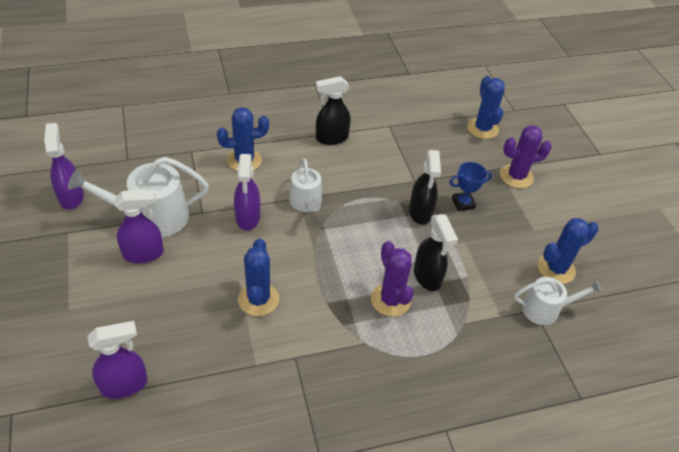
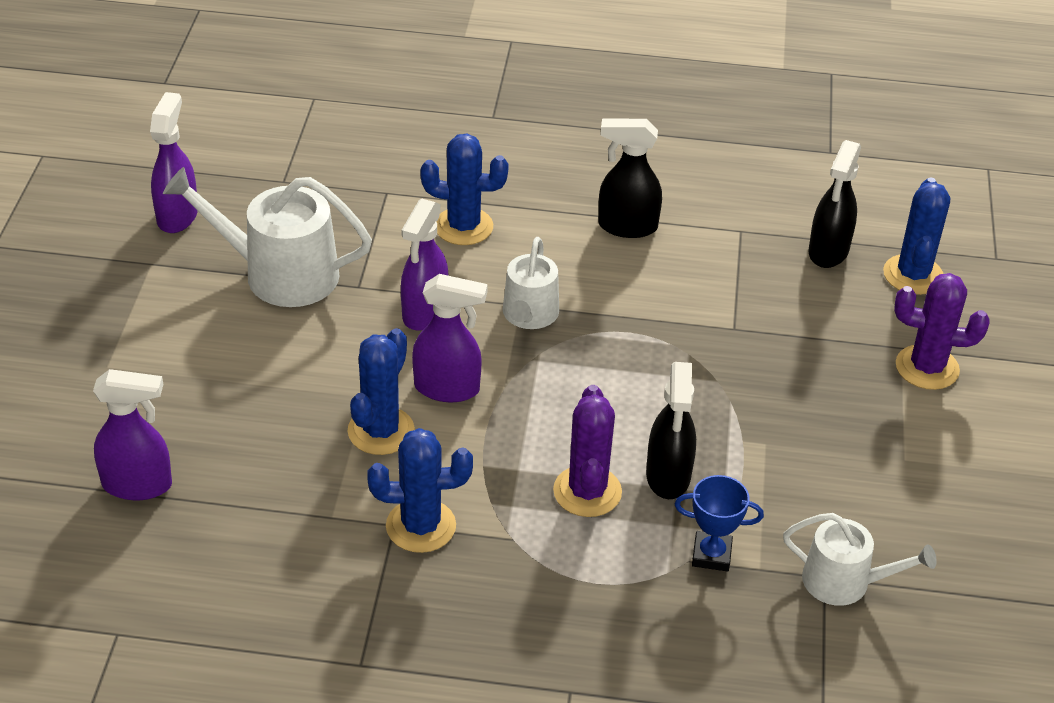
camera: 25 degrees right, 5 degrees down
(144, 254) = (244, 322): purple spray bottle -> purple spray bottle (447, 388)
(420, 212) = (714, 379): black spray bottle -> black spray bottle (828, 252)
(463, 203) = (799, 385): blue trophy -> blue trophy (711, 555)
(556, 269) = (905, 529): blue cactus -> blue cactus (421, 526)

